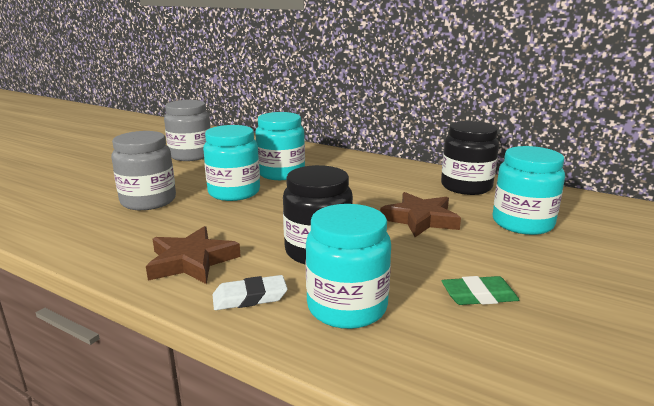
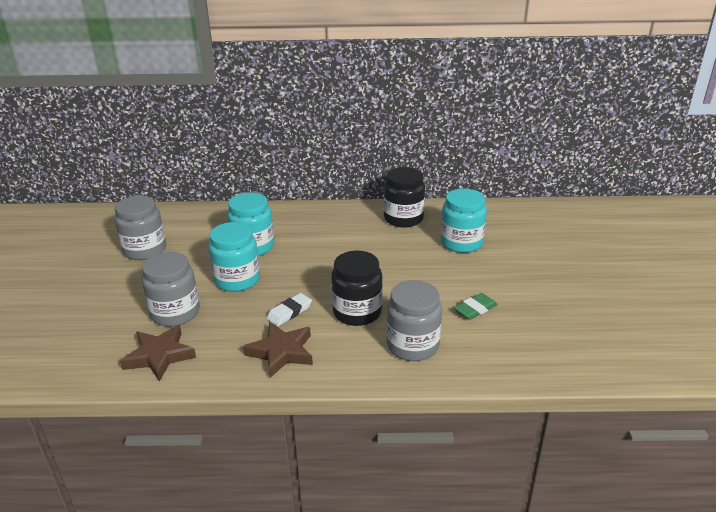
camera: 30 degrees left, 10 degrees up
(250, 297) = (350, 362): white eraser -> white eraser (289, 312)
(347, 307) = (412, 345): turquoise jar -> grey jar
(420, 219) = (397, 261): brown star -> brown star (159, 356)

